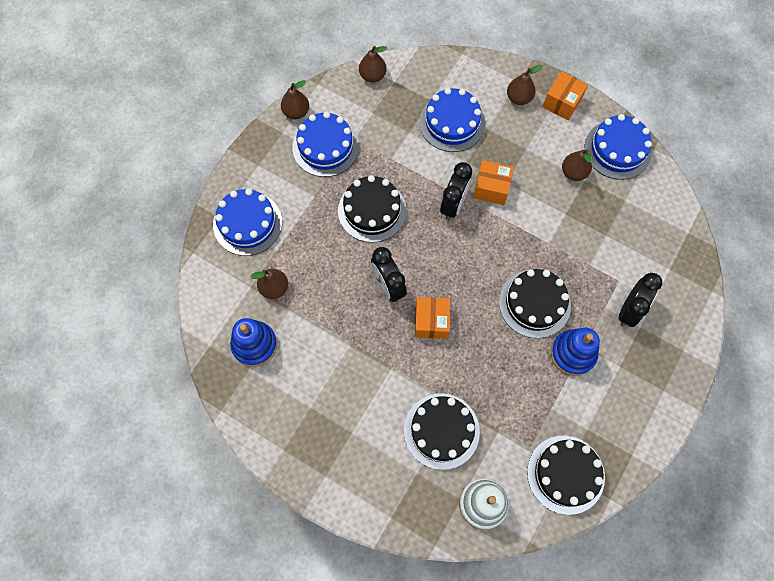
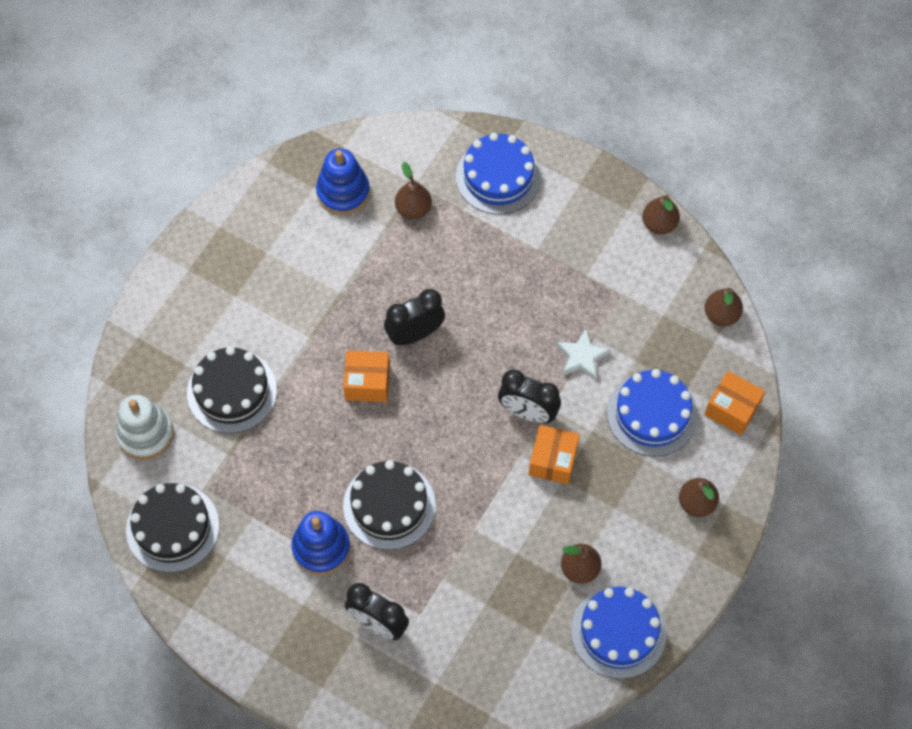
camera: 90 degrees right, 5 degrees down
(325, 147) = (608, 260): blue cake -> none
(372, 210) = (518, 315): black cake -> none
(407, 167) = (582, 357): none -> white star
(562, 102) = (692, 561): orange box -> orange box (732, 409)

